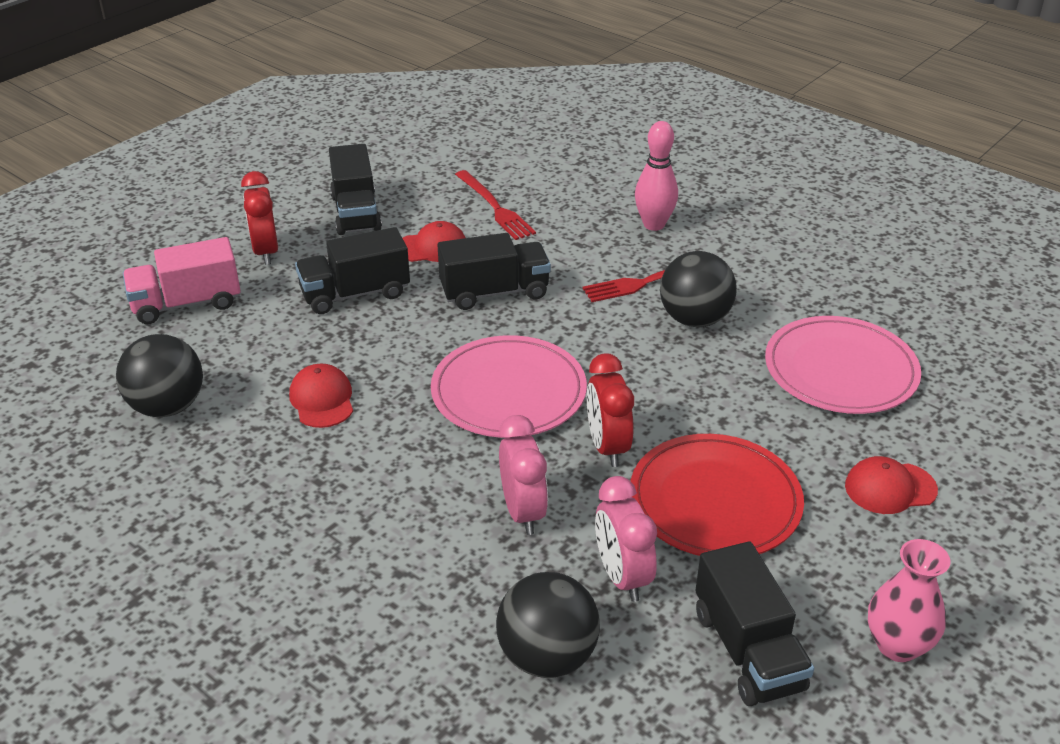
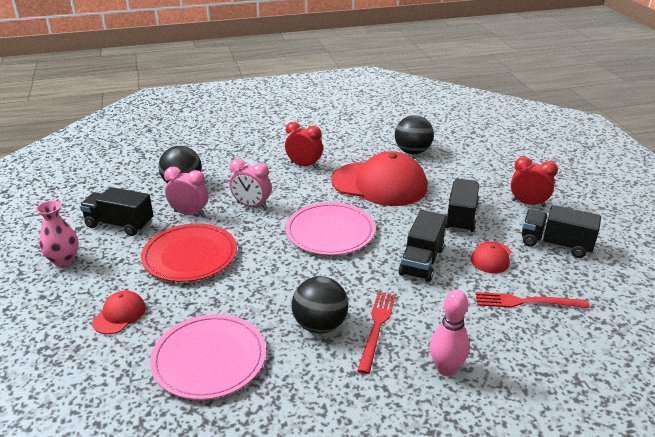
camera: 125 degrees right, 5 degrees down
(187, 304) = (492, 172): pink truck -> none
(322, 400) = (379, 184): red cap -> red cap, size x2.24
(607, 447) = (259, 242): red clock -> red clock (304, 165)

